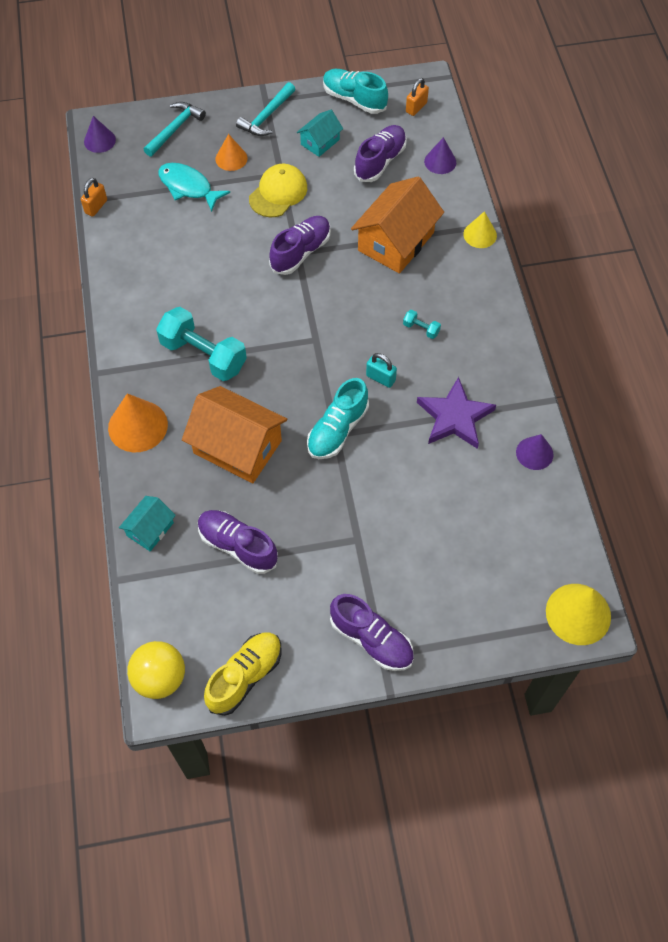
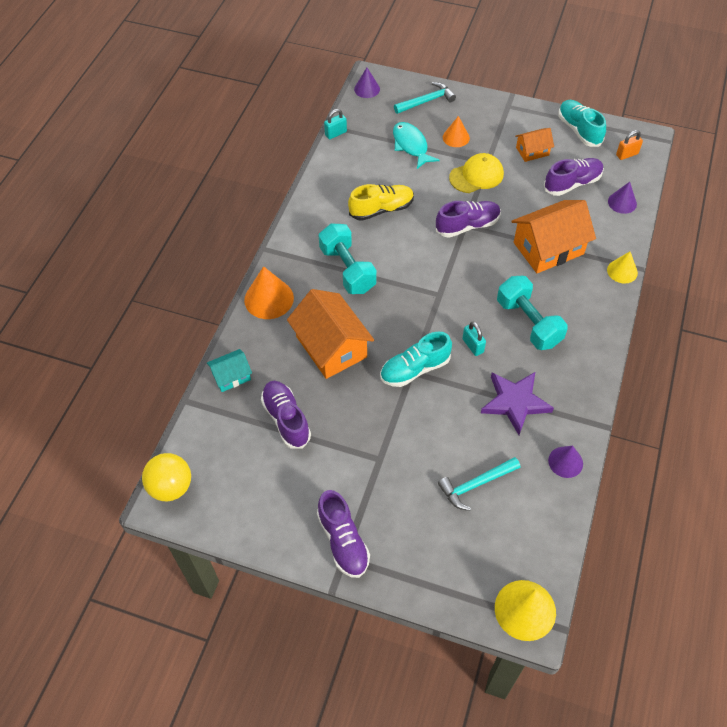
camera: 30 degrees right, 5 degrees down
(96, 207) = (335, 133): orange padlock -> turquoise padlock
(245, 676) = (231, 518): yellow shoe -> yellow shoe (381, 209)
(267, 116) = (502, 117): turquoise hammer -> turquoise hammer (476, 484)
(320, 142) = (532, 151): turquoise house -> orange house
(421, 329) = (528, 323): turquoise dumbbell -> turquoise dumbbell, size x2.39

